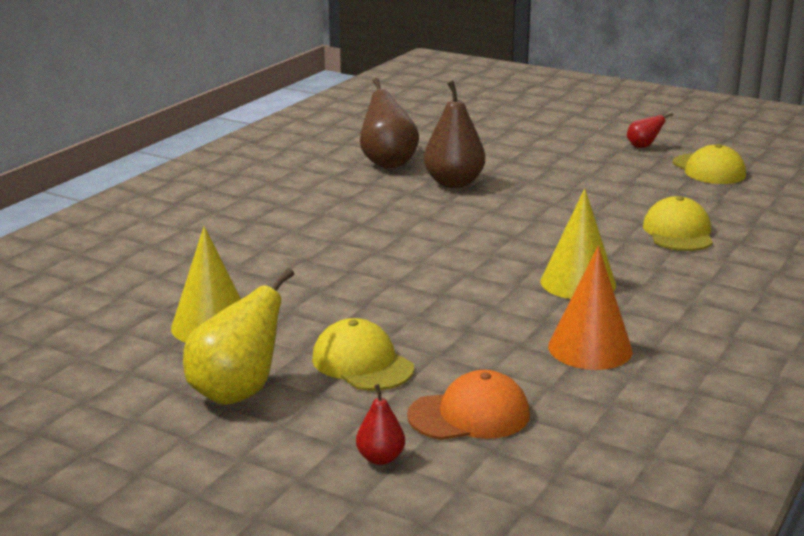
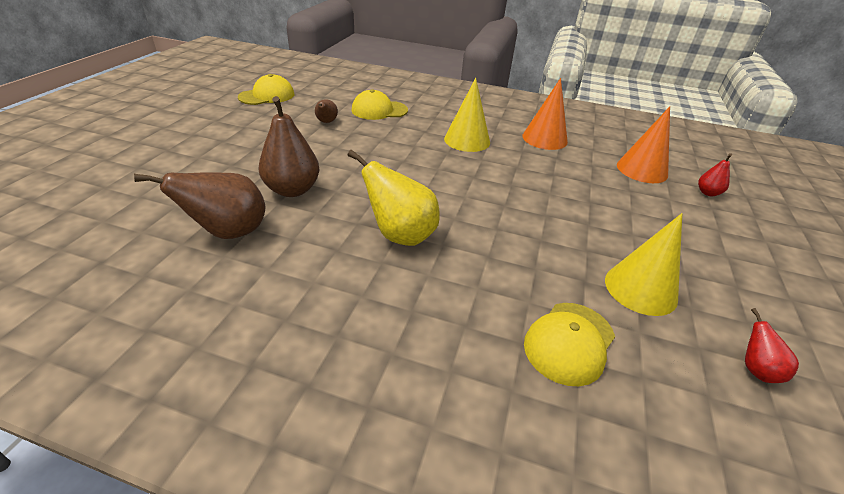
camera: 105 degrees left, 15 degrees up
(237, 393) = (709, 255): yellow pear -> yellow pear (400, 235)
(362, 363) = (625, 208): yellow cap -> yellow cap (569, 342)
(469, 415) = (642, 170): orange cap -> orange cone
(626, 200) = (326, 122): none -> brown pear
(643, 147) = (212, 112): red pear -> red pear (756, 369)

